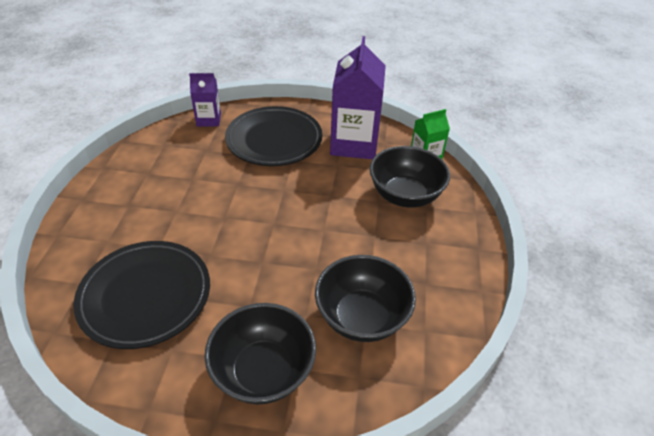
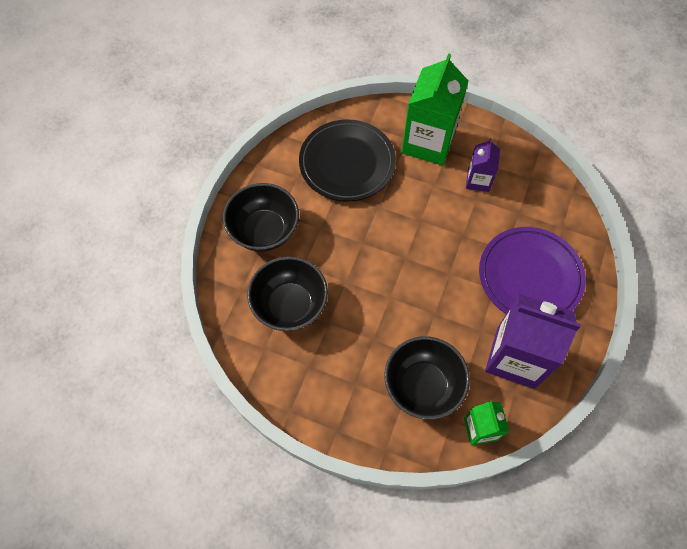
camera: 105 degrees right, 20 degrees up
(115, 222) = (428, 142): none -> green carton
(209, 120) = (571, 218): purple carton -> purple carton (478, 180)
(274, 140) = (530, 276): black plate -> purple plate

